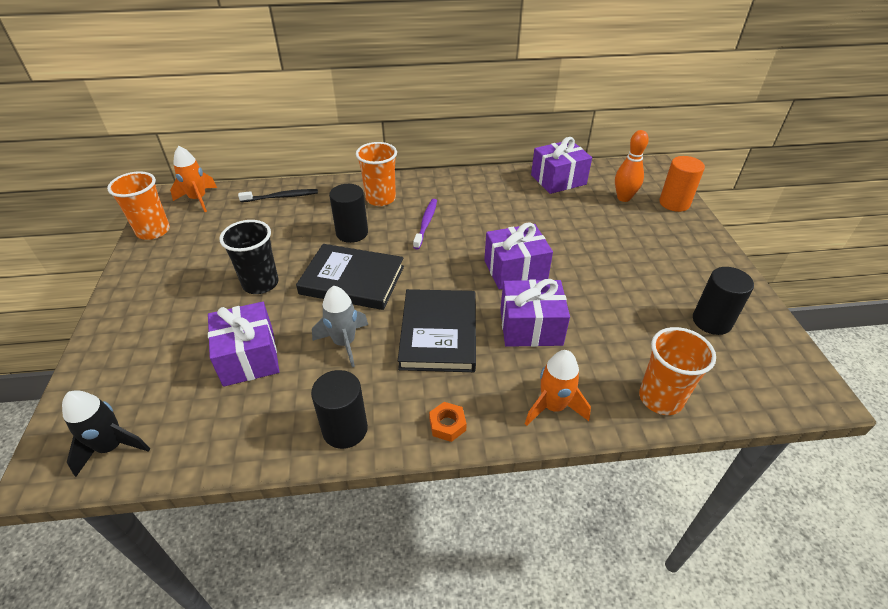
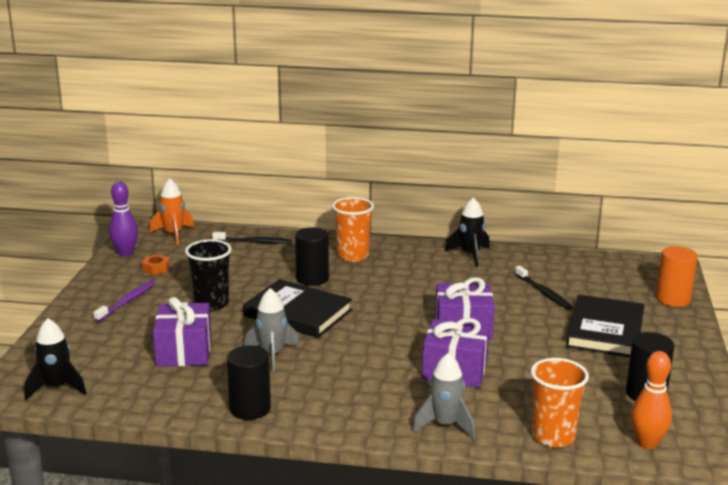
camera: 15 degrees right, 20 degrees down
(153, 231) = (125, 253): orange cup -> purple bowling pin
(426, 223) = (390, 280): purple toothbrush -> purple toothbrush (127, 301)
(439, 333) = (363, 361): black book -> black book (605, 331)
(447, 425) = (341, 420): orange nut -> orange nut (156, 268)
(485, 181) = (470, 255): none -> black rocket
(553, 407) = (445, 425): orange rocket -> grey rocket
(558, 179) = (552, 263): purple gift -> none
(566, 214) = (544, 293): none -> black toothbrush
(623, 198) = (617, 287): orange bowling pin -> orange bowling pin (647, 443)

